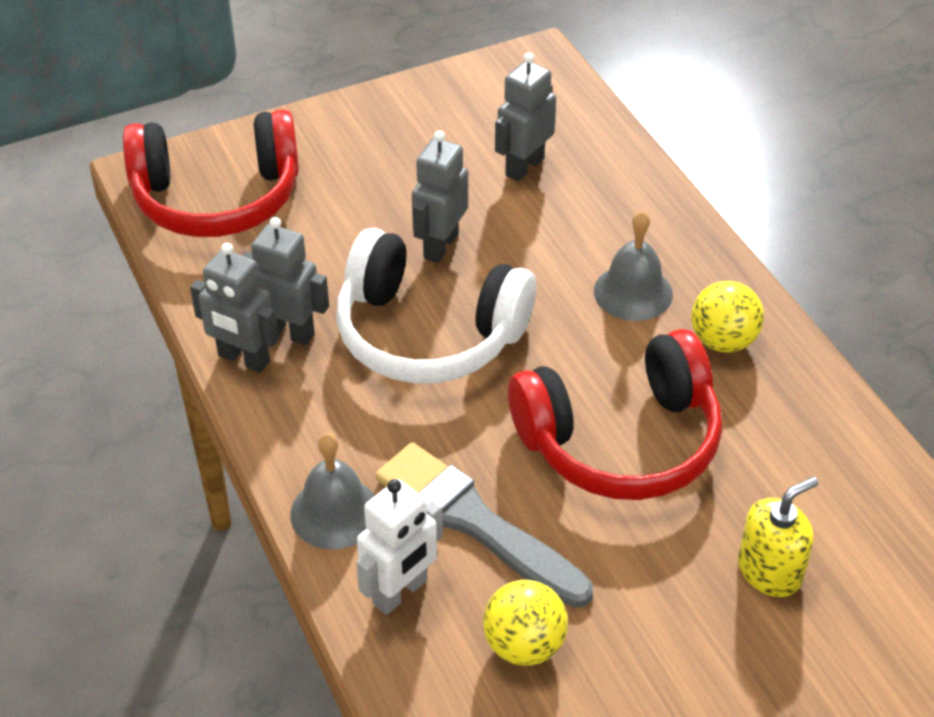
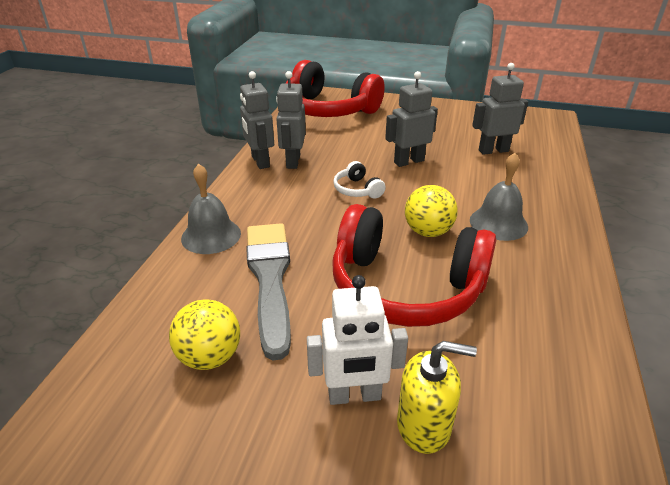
camera: 40 degrees right, 10 degrees down
(289, 332) = (293, 161): grey robot -> grey robot turned 150 degrees counterclockwise
(400, 592) = (188, 287): white robot -> white robot (354, 396)
(428, 333) = (357, 190): white headphones -> white headphones, size x0.41
(723, 341) = (536, 272): yellow ball -> yellow ball (428, 232)

